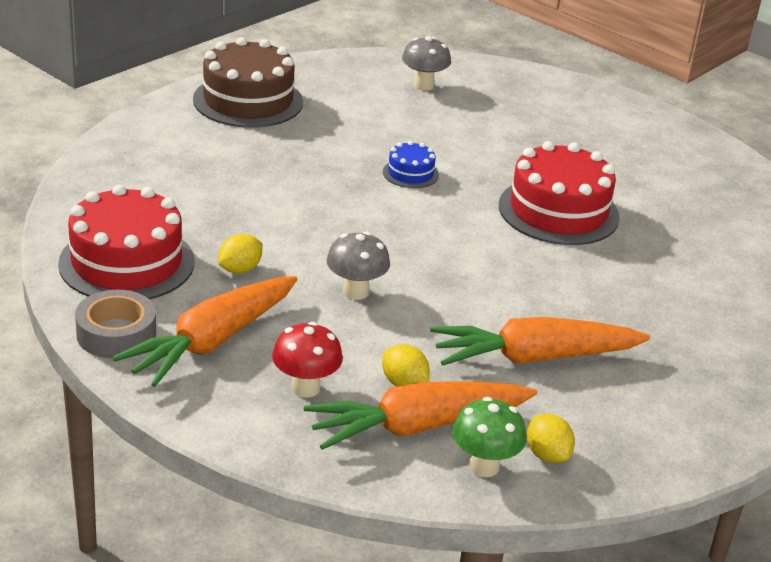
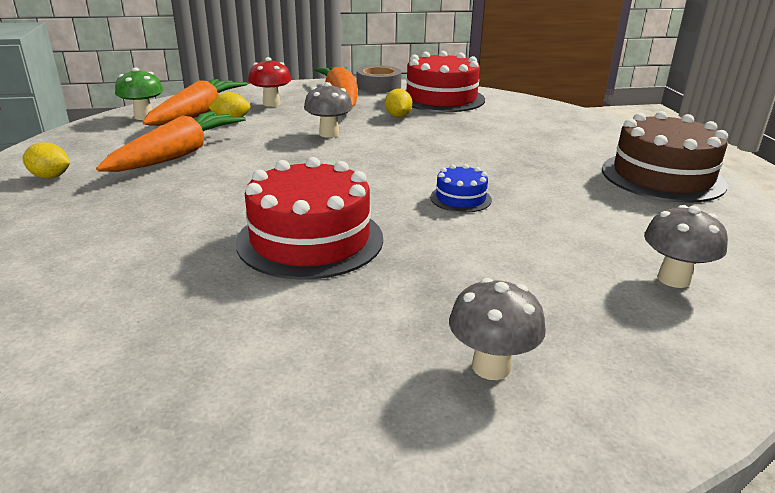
camera: 130 degrees right, 5 degrees down
(547, 455) = (115, 130): yellow lemon -> yellow lemon (50, 177)
(581, 120) = (491, 367): none -> grey mushroom

